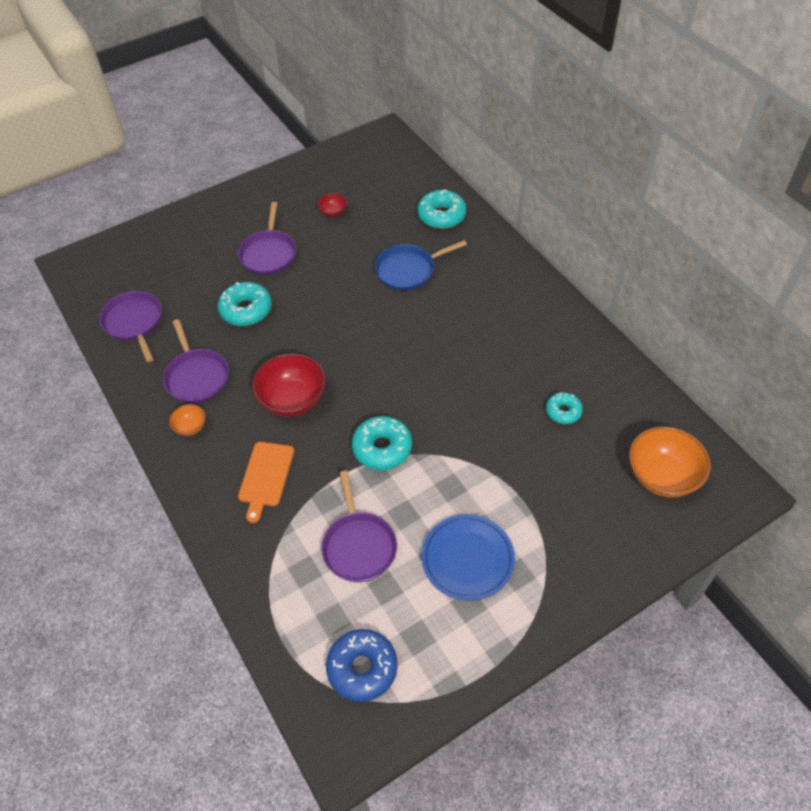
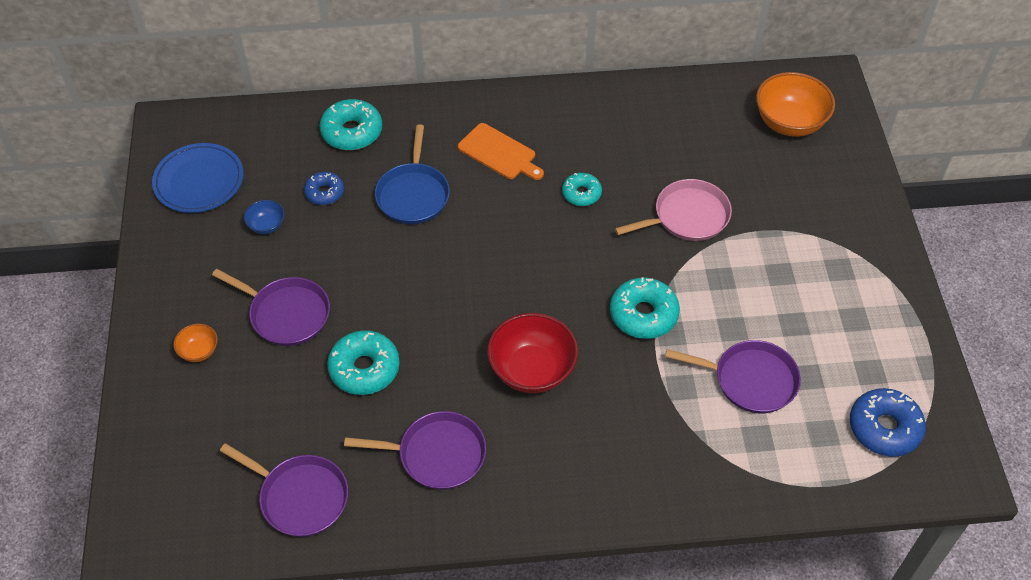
camera: 65 degrees left, 0 degrees up
(134, 322) = (300, 497): purple pan -> purple pan turned 150 degrees counterclockwise
(191, 427) = (511, 484): orange bowl -> orange bowl (199, 351)
(265, 477) = (623, 432): orange cutting board -> orange cutting board (499, 153)
(333, 212) = (266, 226): red bowl -> blue bowl
(379, 226) = (324, 193): none -> blue donut
(467, 559) = (806, 299): blue plate -> blue plate (199, 181)
(500, 440) = (687, 216): none -> pink pan
(563, 411) = (681, 155): turquoise donut -> turquoise donut (581, 194)

